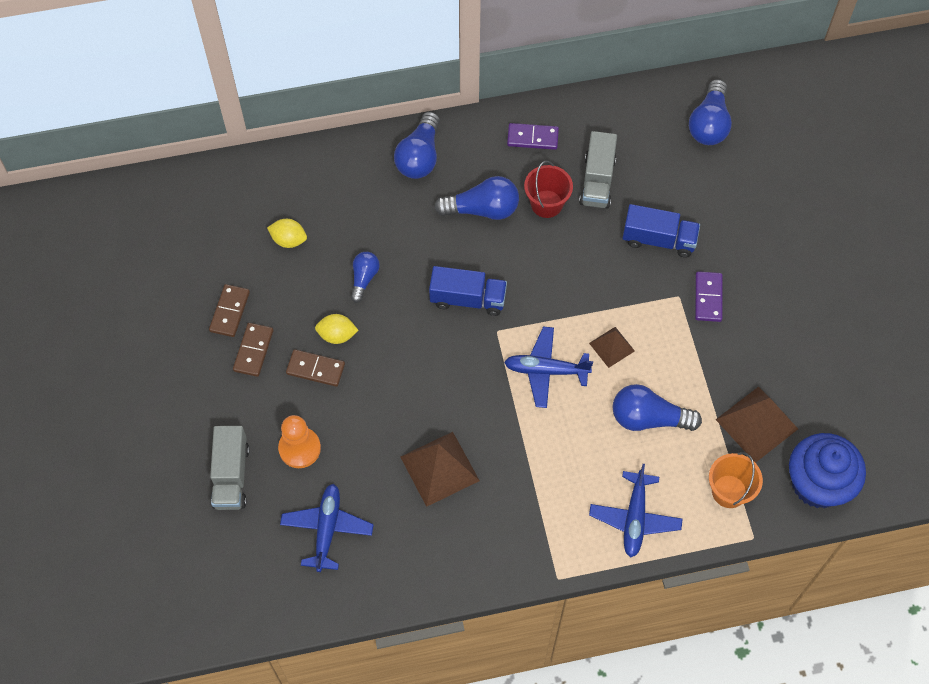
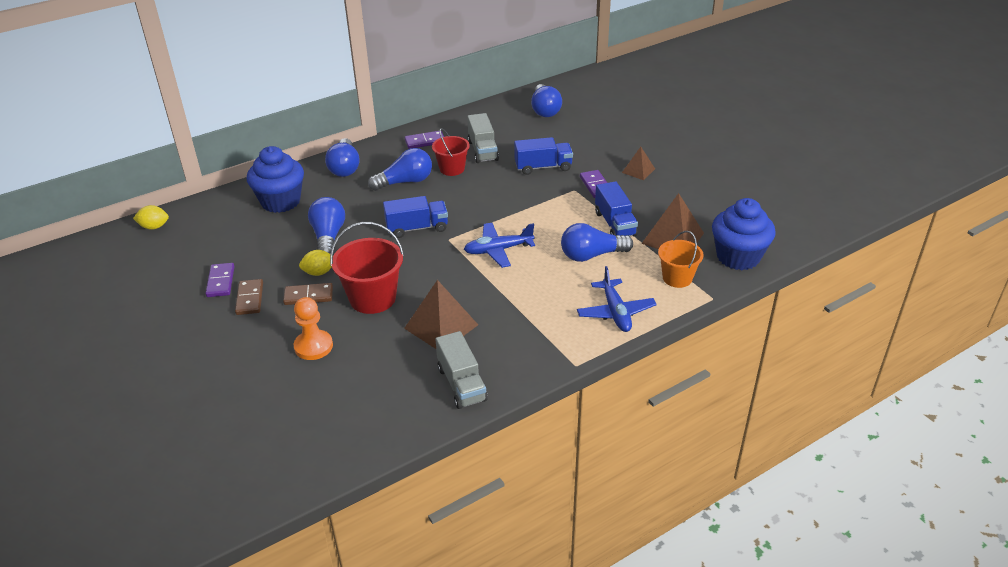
camera: 20 degrees left, 25 degrees down
(230, 312) = (221, 282): brown domino -> purple domino
(231, 476) = (257, 380): grey truck -> grey truck (461, 384)
(289, 240) = (257, 231): yellow lemon -> yellow lemon (154, 227)
(327, 529) = (359, 391): blue plane -> none
(328, 195) = (280, 201): none -> blue cupcake
(364, 279) = (328, 237): blue light bulb -> blue light bulb, size x1.64
(382, 398) = (372, 298): none -> red bucket
(612, 347) = (541, 226): brown pyramid -> brown pyramid (638, 170)
(700, 375) = (615, 224): none -> blue truck

